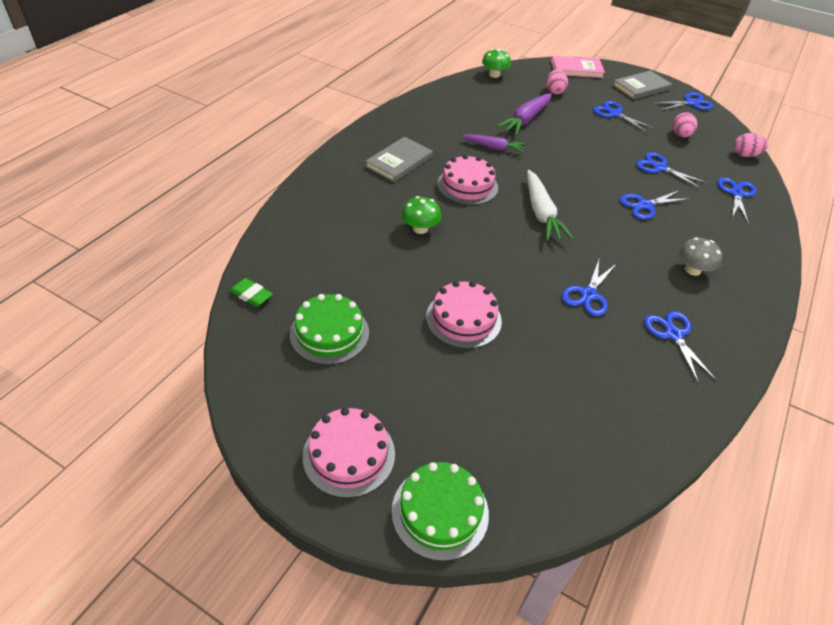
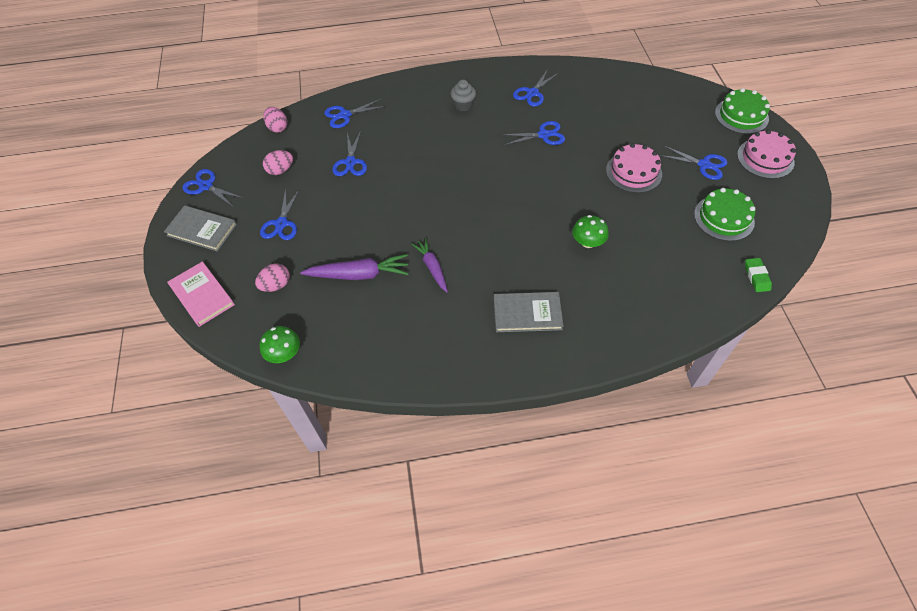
camera: 125 degrees left, 10 degrees up
(467, 185) = (506, 250): pink cake -> none
(541, 213) = (489, 193): white carrot -> none
(645, 205) = (415, 150): blue scissors -> blue scissors (704, 165)
(692, 270) = (463, 105): grey mushroom -> grey cupcake

